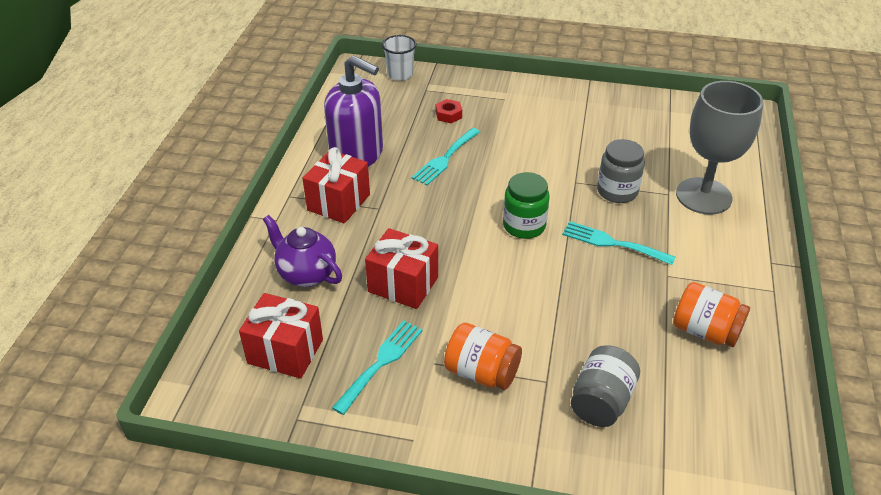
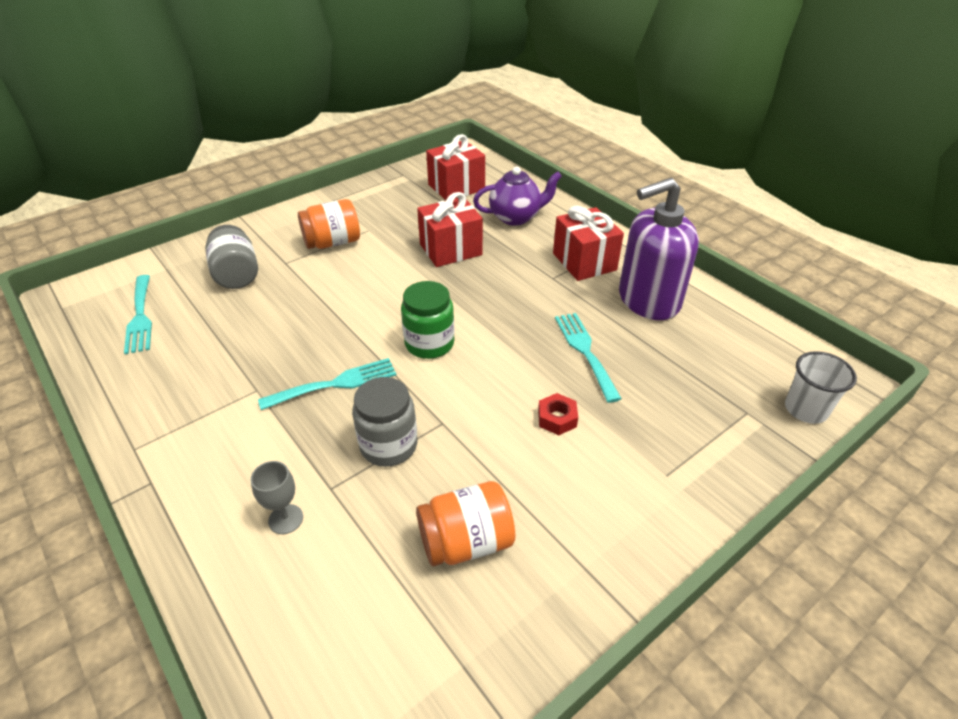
camera: 130 degrees right, 0 degrees up
(381, 362) = (398, 213): turquoise fork -> turquoise fork (140, 317)
(448, 115) = (669, 400): red nut -> red nut (557, 418)
(703, 196) = (286, 519): grey goblet -> grey goblet, size x0.40
(705, 331) = (187, 365): orange jar -> orange jar (466, 542)

